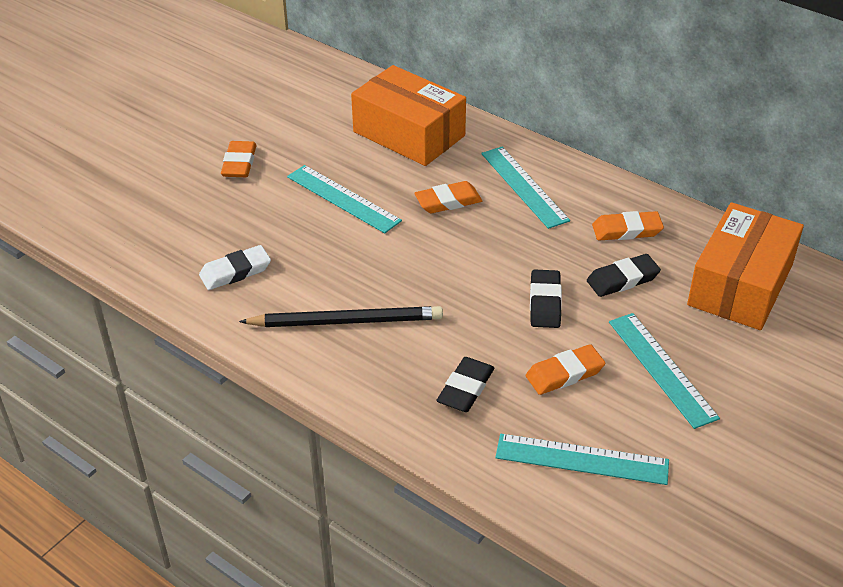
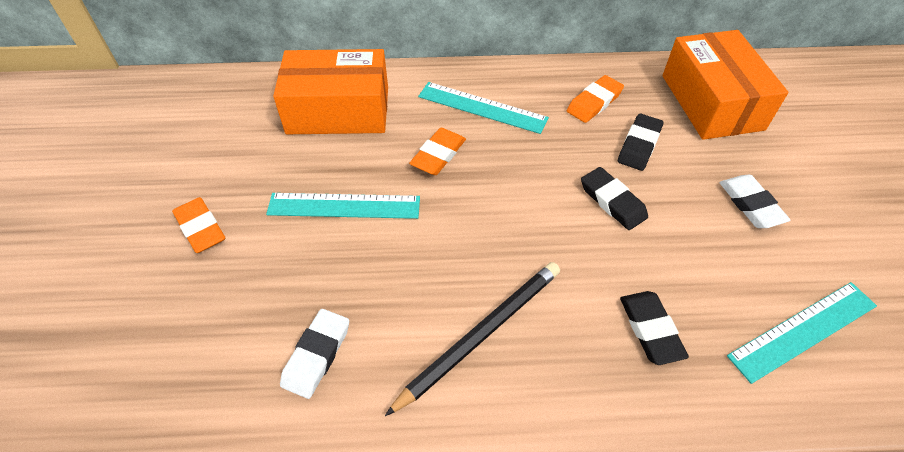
camera: 40 degrees left, 10 degrees up
(564, 373) = (699, 257): orange eraser -> none
(662, 369) = (751, 204): turquoise ruler -> white eraser

